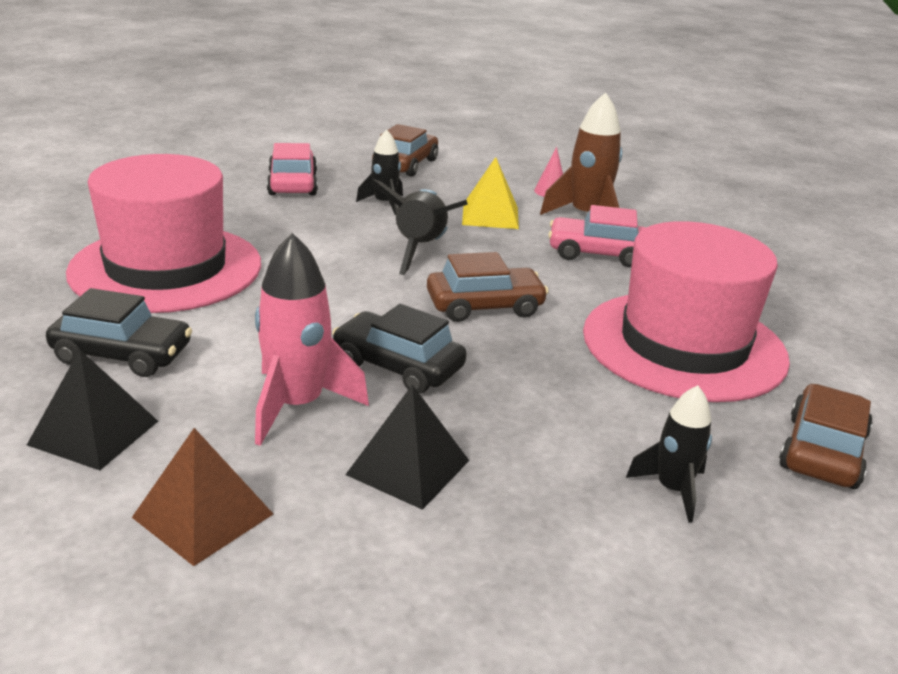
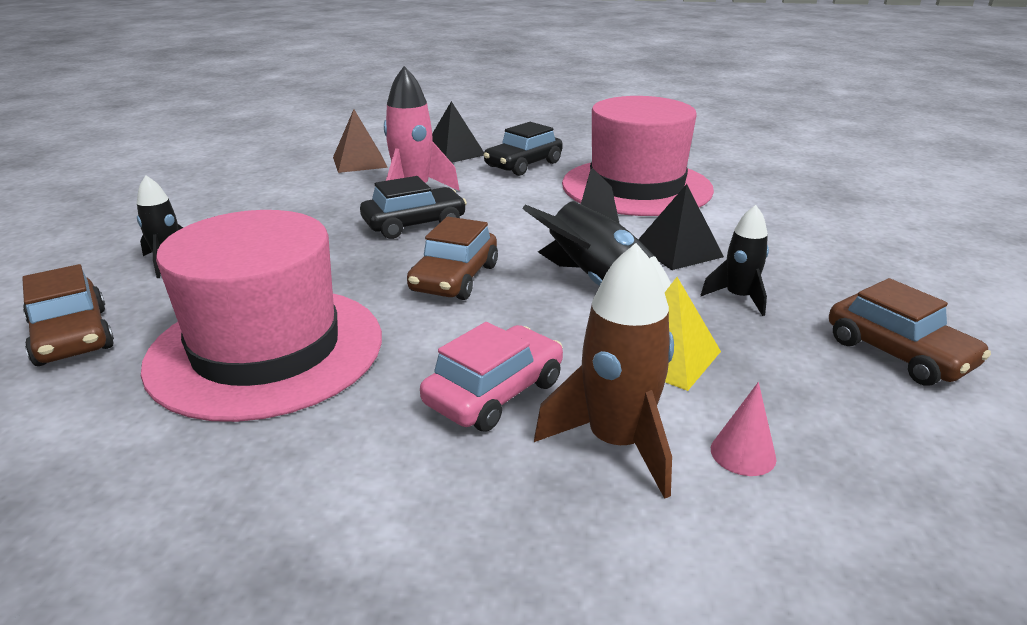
camera: 125 degrees right, 0 degrees up
(292, 184) = (821, 262): pink car -> none
(408, 467) = (318, 203): black pyramid -> black pyramid (678, 250)

